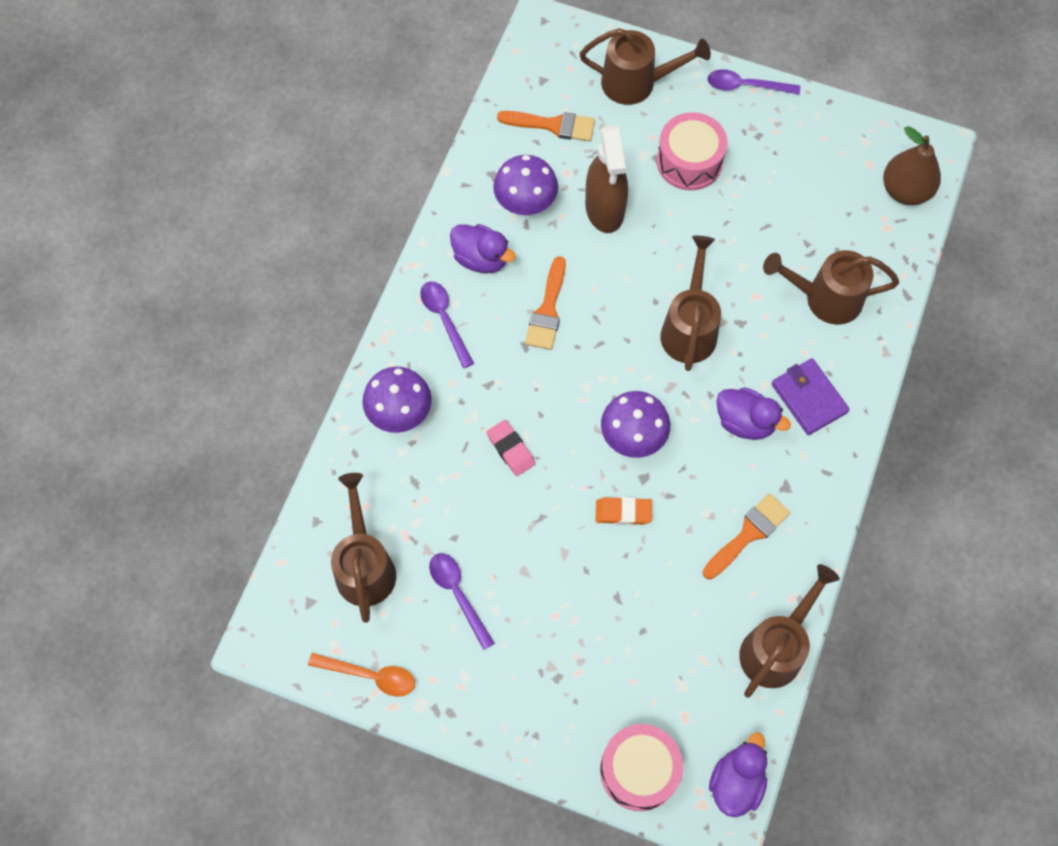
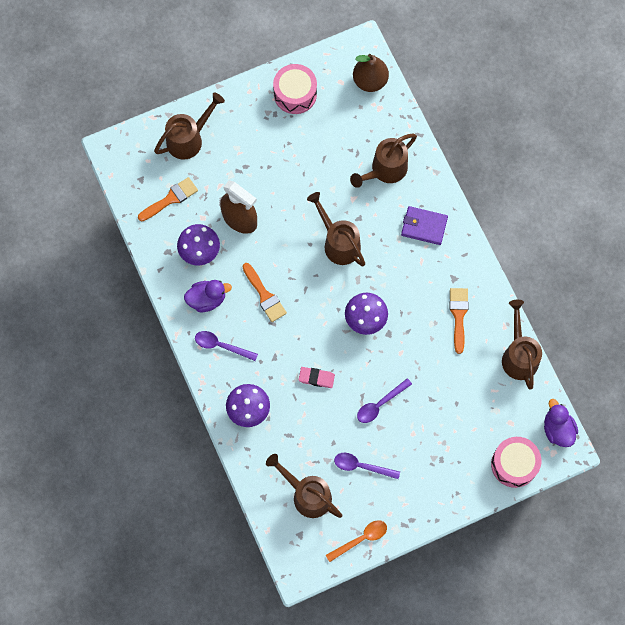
camera: 45 degrees left, 5 degrees up
(623, 512) = (395, 358): orange eraser -> none
(689, 161) = (255, 158): pink drum -> pink drum (295, 94)
(745, 86) = (243, 93): purple spoon -> purple spoon (380, 404)
(745, 422) = (407, 264): purple duck -> none

